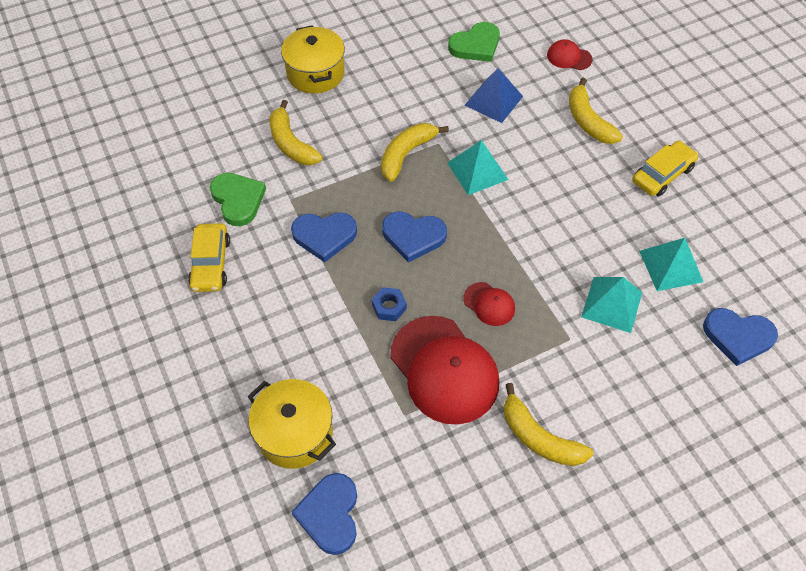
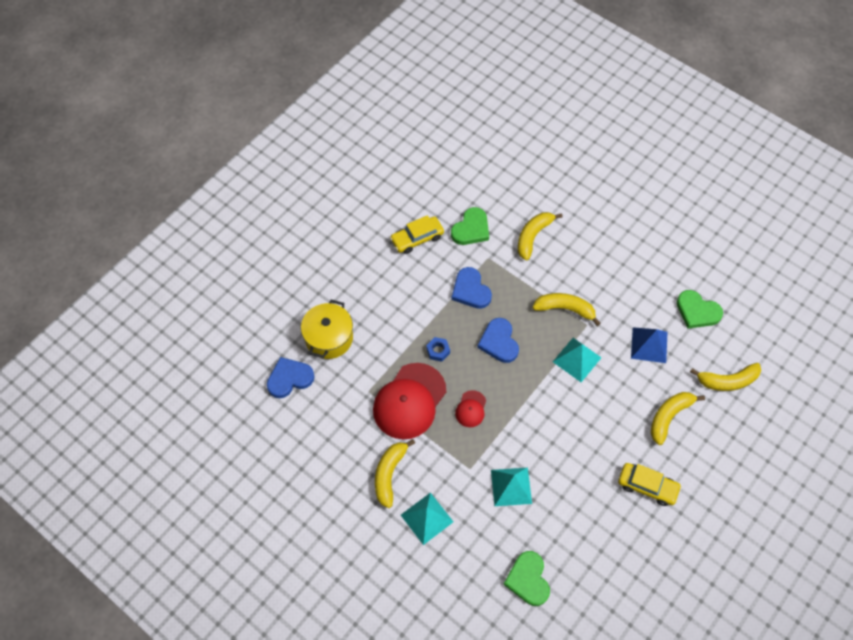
camera: 65 degrees right, 5 degrees up
(315, 73) = (603, 221): yellow pot -> none
(569, 57) = (727, 381): red cap -> yellow banana
(671, 266) = (564, 516): turquoise pyramid -> turquoise pyramid (426, 518)
(738, 336) = (528, 579): blue heart -> green heart

